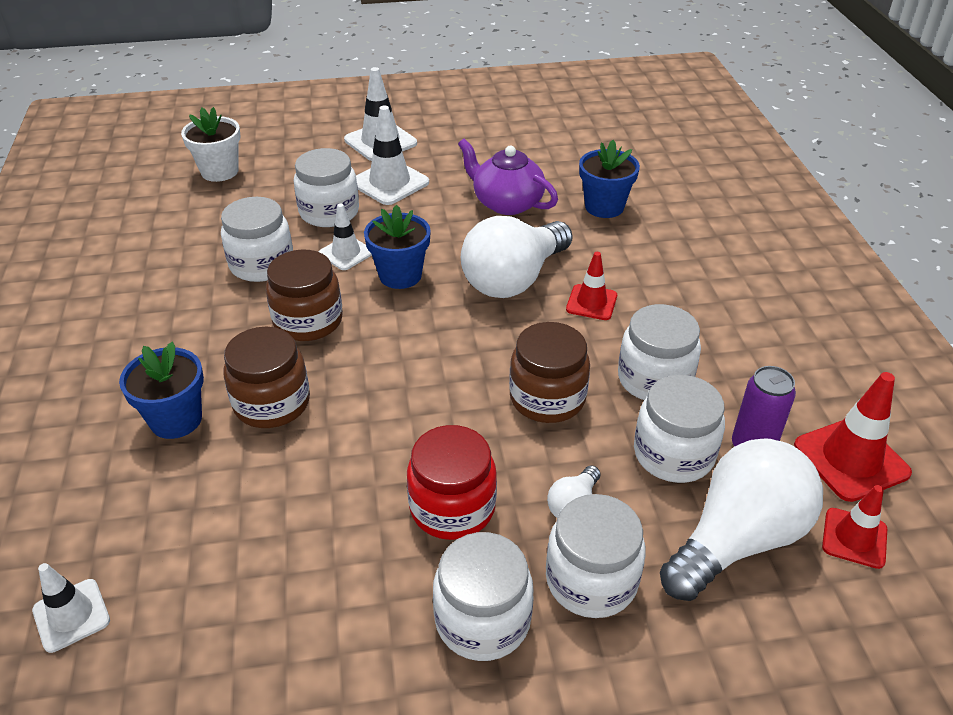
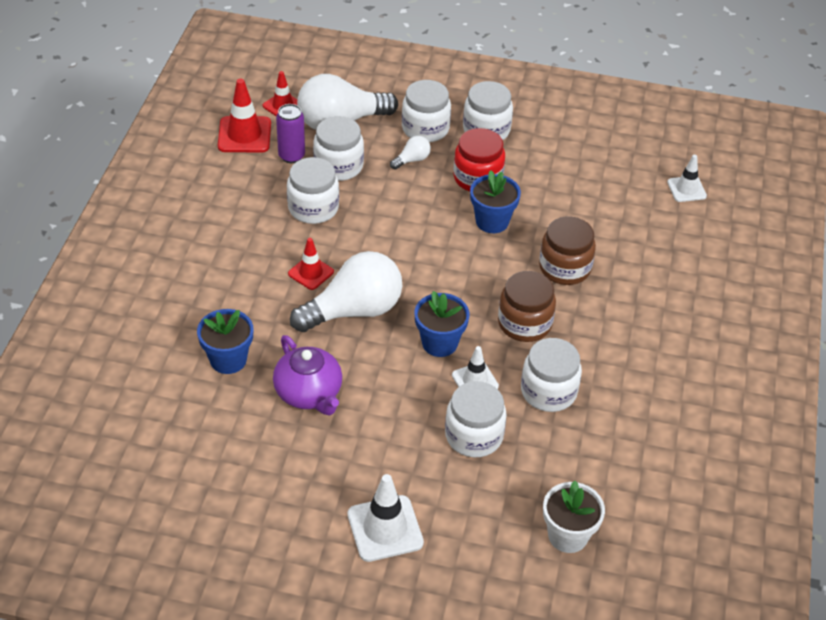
camera: 160 degrees left, 5 degrees up
(176, 420) = (628, 276): blue flower pot -> blue flower pot (492, 221)
(389, 183) = (402, 458): white traffic cone -> none
(547, 398) = (388, 217): brown jar -> none

